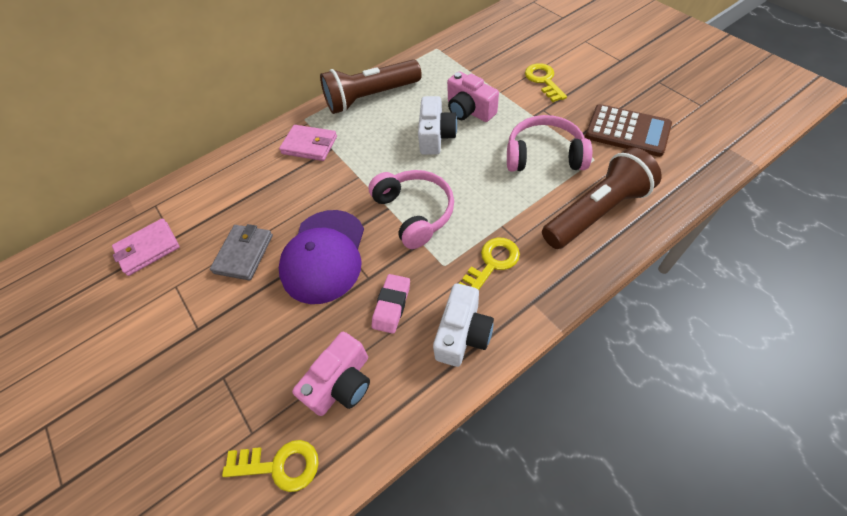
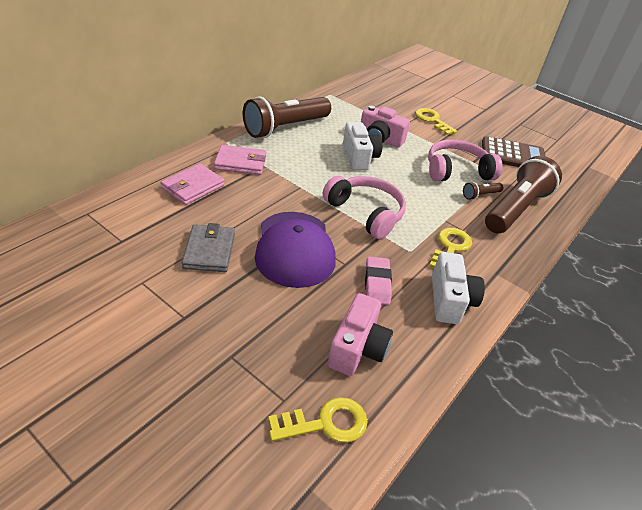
camera: 25 degrees left, 15 degrees down
(148, 249) = (95, 251): pink wallet -> pink wallet (193, 187)
(558, 191) = (480, 195): none -> brown flashlight

